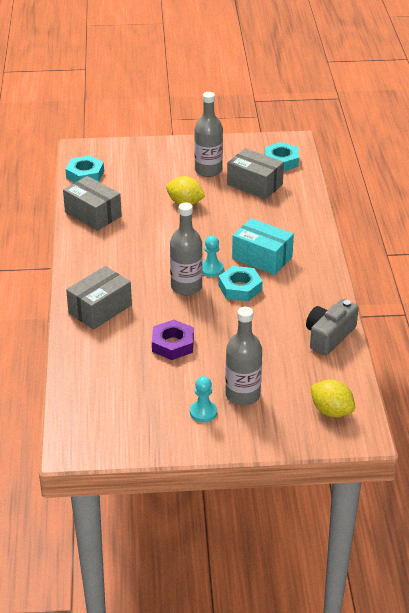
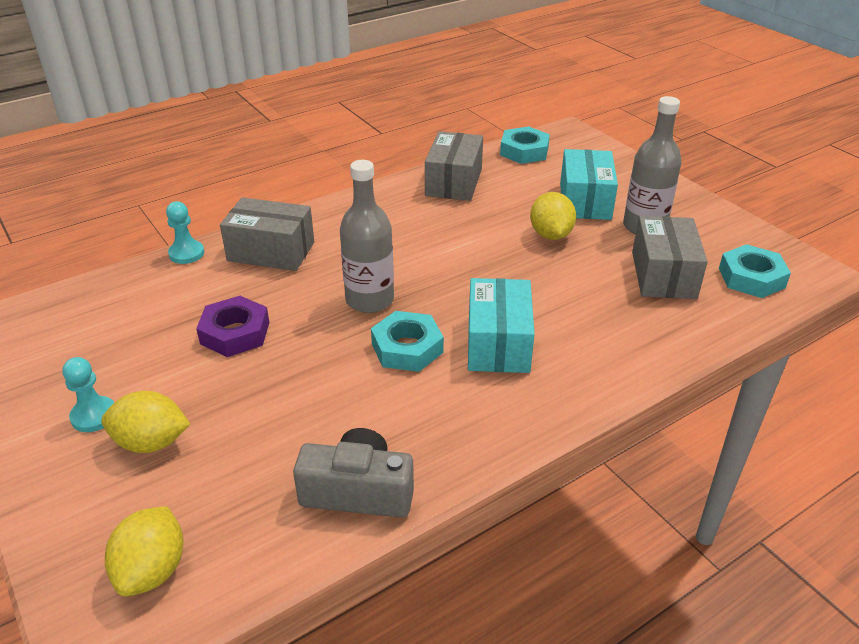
camera: 60 degrees right, 0 degrees up
(164, 177) = (585, 201): none -> turquoise box
(211, 269) = (428, 307): turquoise pawn -> turquoise pawn (186, 253)
(242, 395) = (151, 442): grey bottle -> yellow lemon

